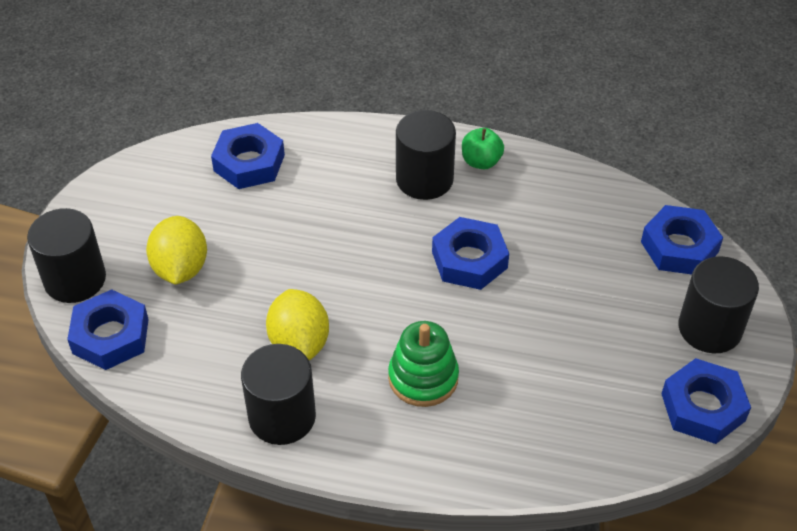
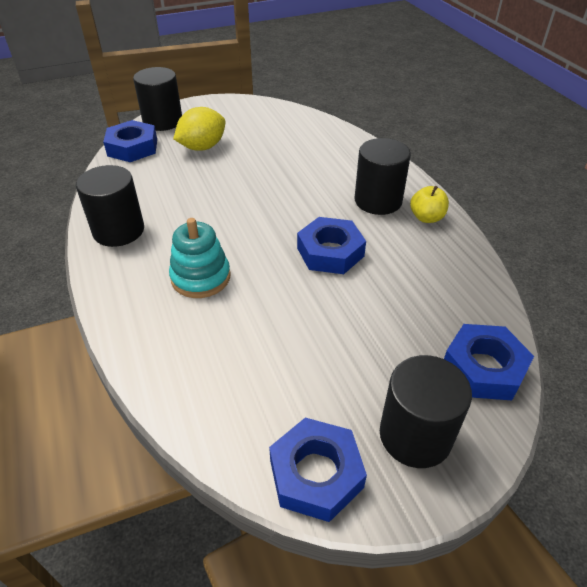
camera: 55 degrees right, 5 degrees down
(249, 163) = (307, 134): blue nut -> none
(299, 343) = (184, 211): yellow lemon -> none
(423, 378) = (200, 277): green stacking toy -> turquoise stacking toy
(481, 161) = (426, 218): green apple -> yellow apple

